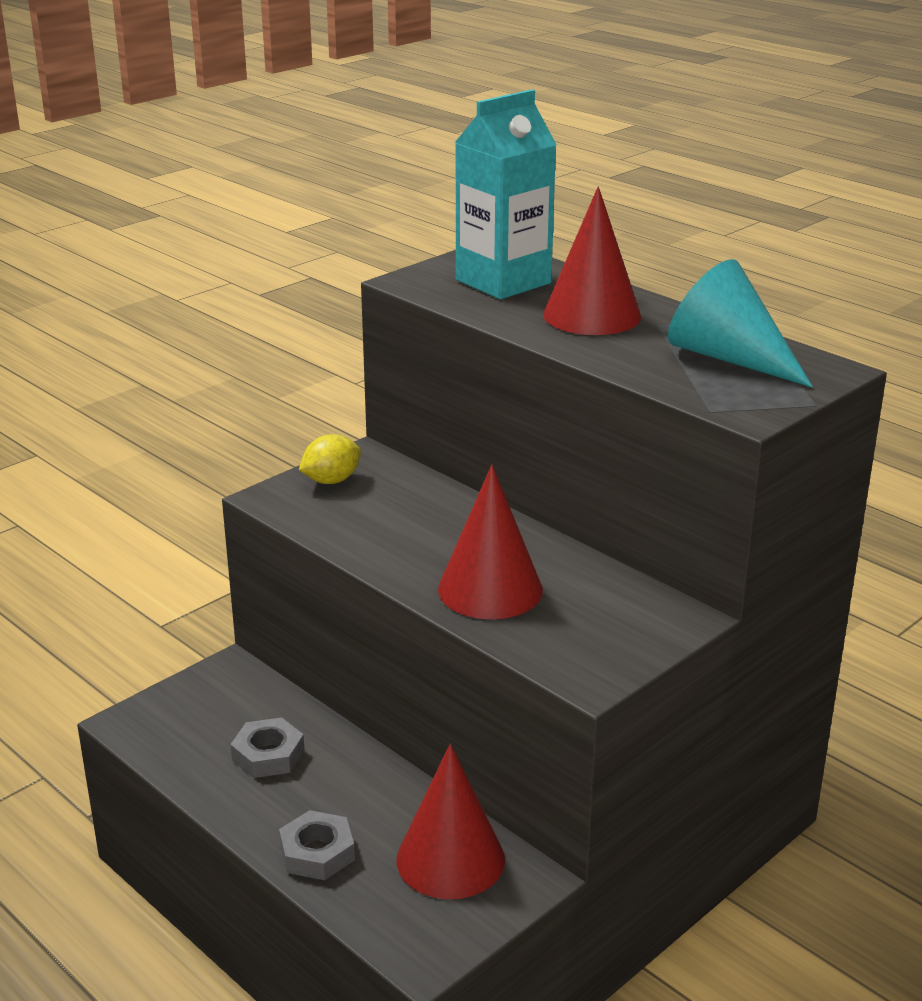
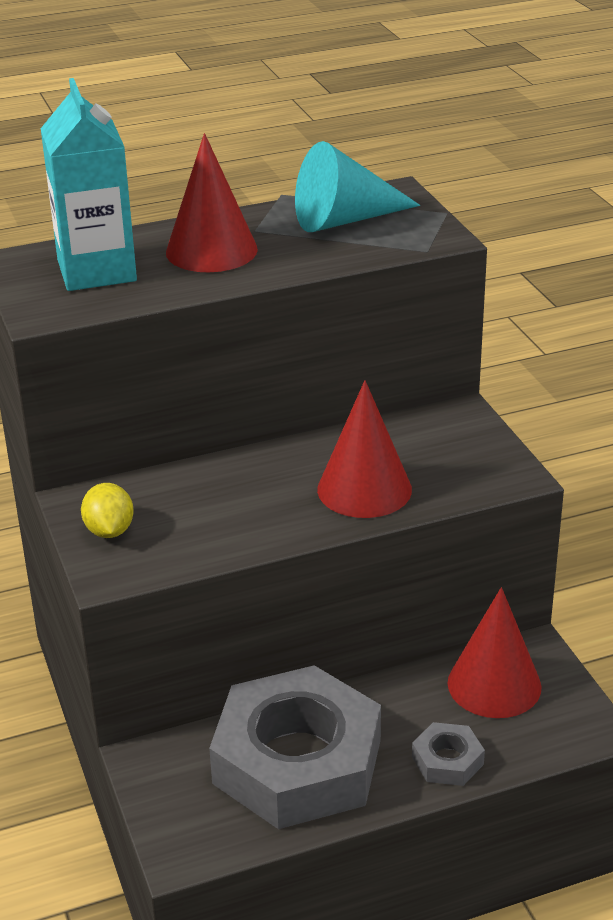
camera: 65 degrees left, 5 degrees up
(268, 755) = (297, 761): grey nut -> grey nut, size x2.46

